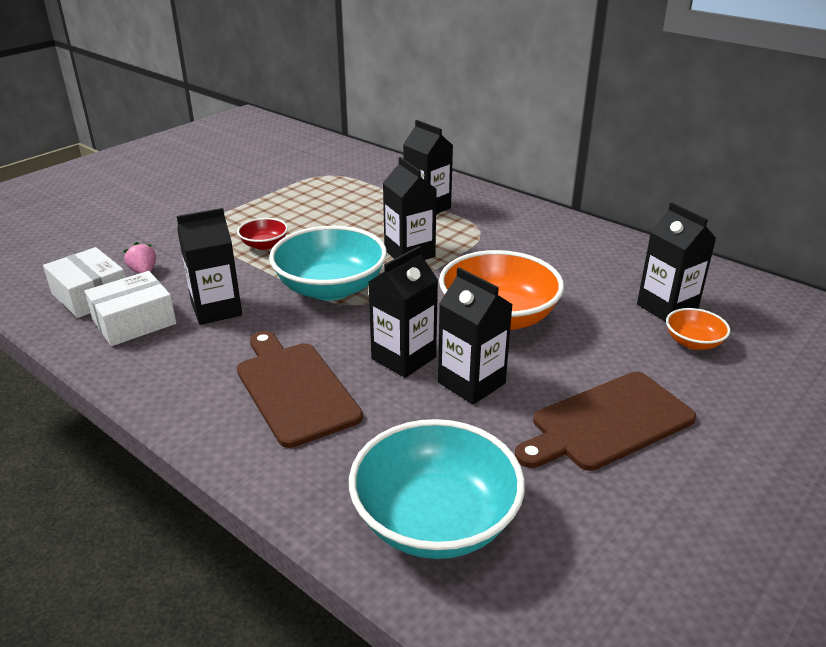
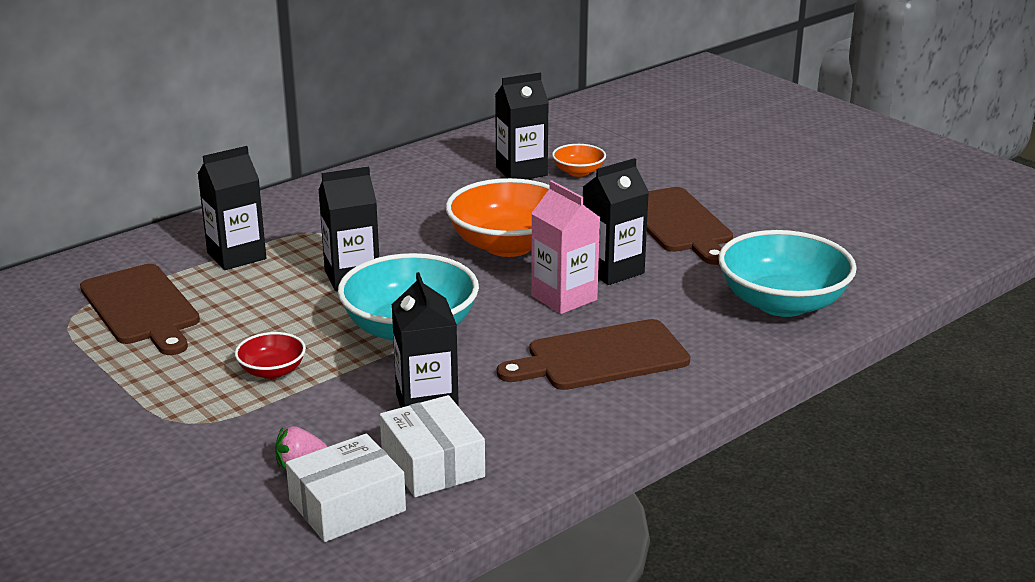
camera: 80 degrees left, 5 degrees down
(343, 191) = (142, 308): none -> brown cutting board
(403, 358) = (564, 298): black carton -> pink carton

